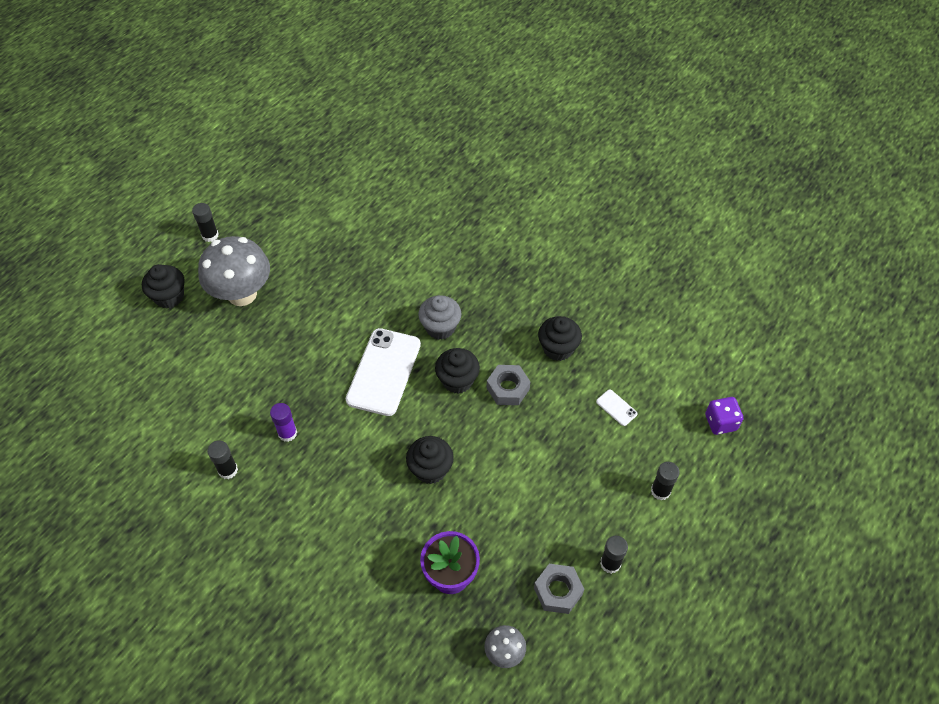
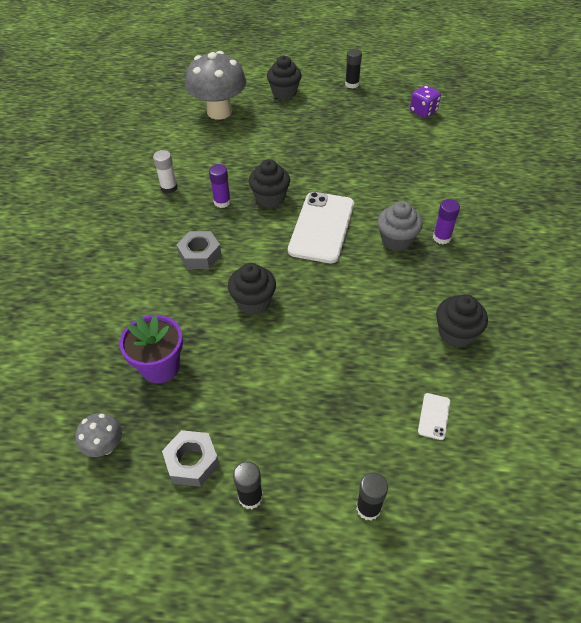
camera: 60 degrees right, 5 degrees down
(228, 470) = (169, 188): black glue stick -> white glue stick
(242, 294) = (319, 122): grey mushroom -> grey mushroom (219, 112)
(383, 372) = (321, 227): white phone -> white phone turned 60 degrees counterclockwise
(457, 380) = (354, 277): black cupcake -> black cupcake (270, 198)
(461, 295) = (441, 237): none -> purple glue stick
(508, 388) = (378, 316): grey nut -> grey nut (200, 255)
(720, 422) = (506, 534): purple dice -> purple dice (423, 111)

